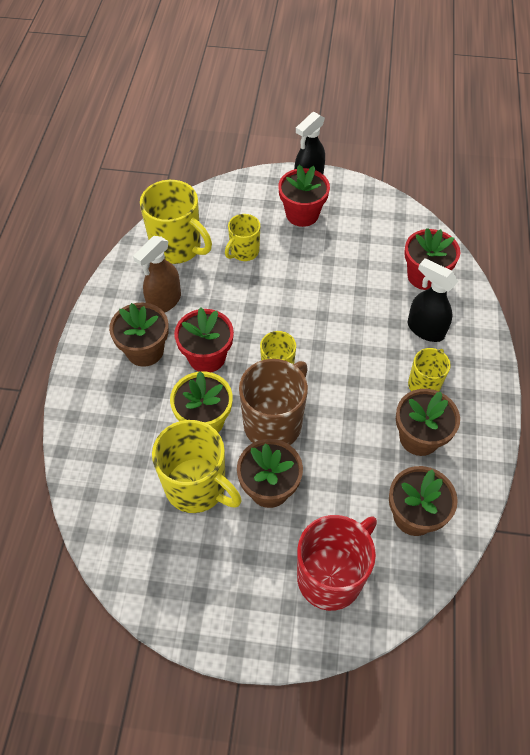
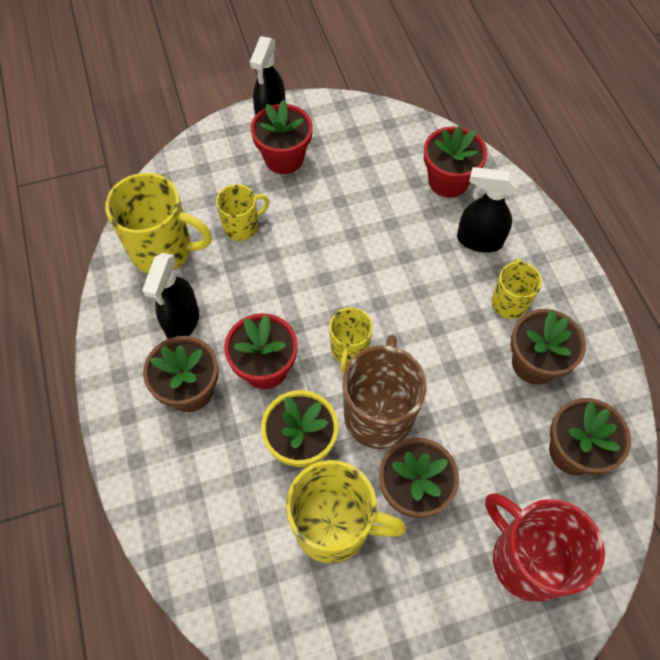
camera: 25 degrees left, 5 degrees up
(164, 302) = (182, 322): brown spray bottle -> black spray bottle
(244, 252) = (242, 226): yellow mug -> yellow mug turned 135 degrees counterclockwise
(331, 576) = (527, 559): red mug -> red mug turned 60 degrees counterclockwise

